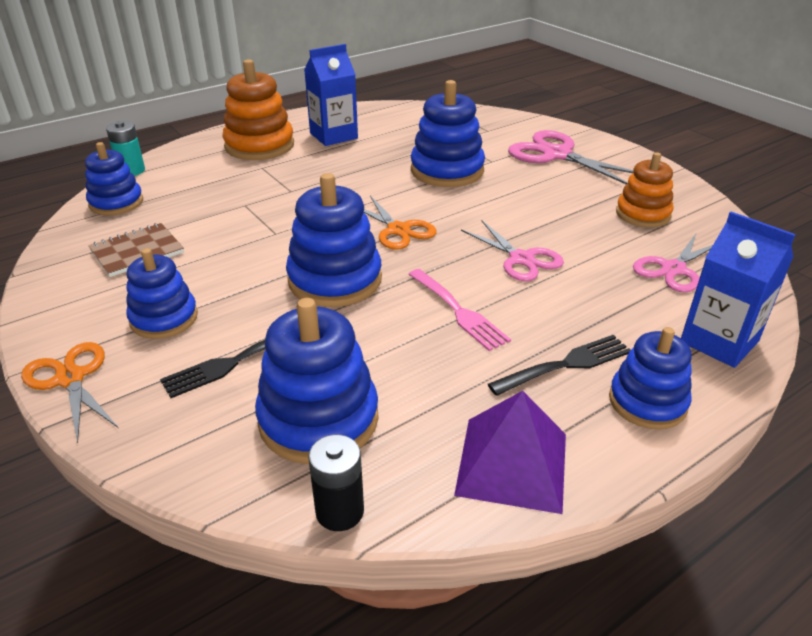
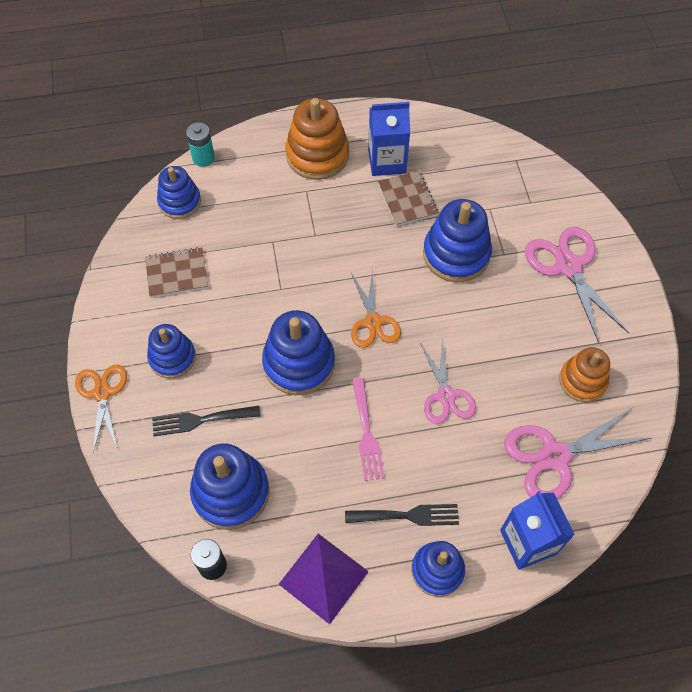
camera: 25 degrees right, 25 degrees up
(372, 151) = (407, 199): none -> brown notebook
(673, 269) = (554, 456): pink scissors -> pink scissors, size x1.51

